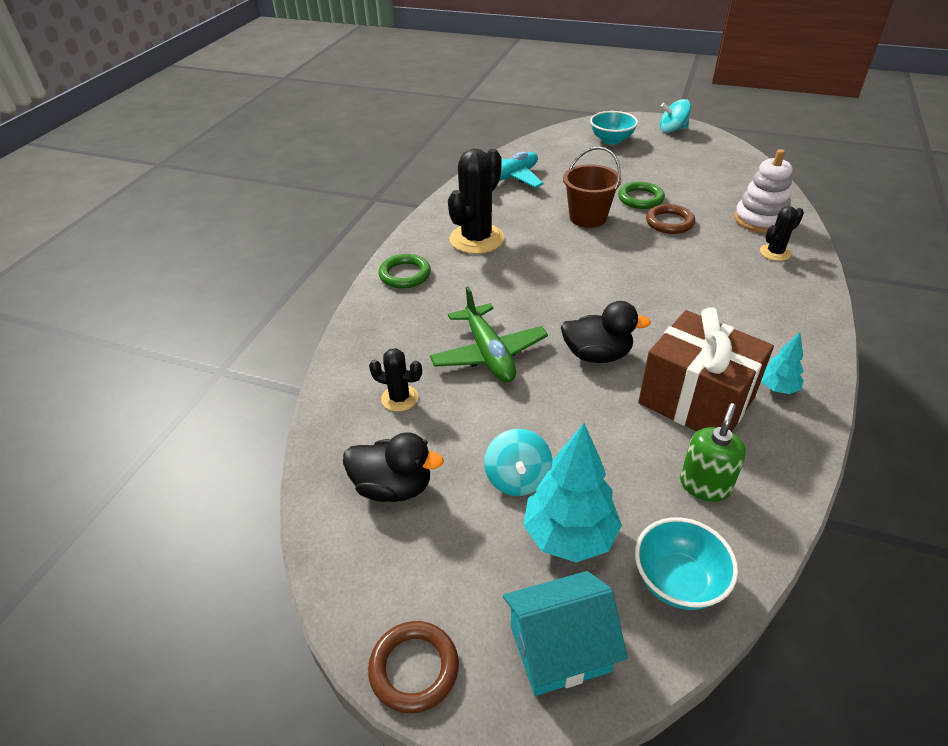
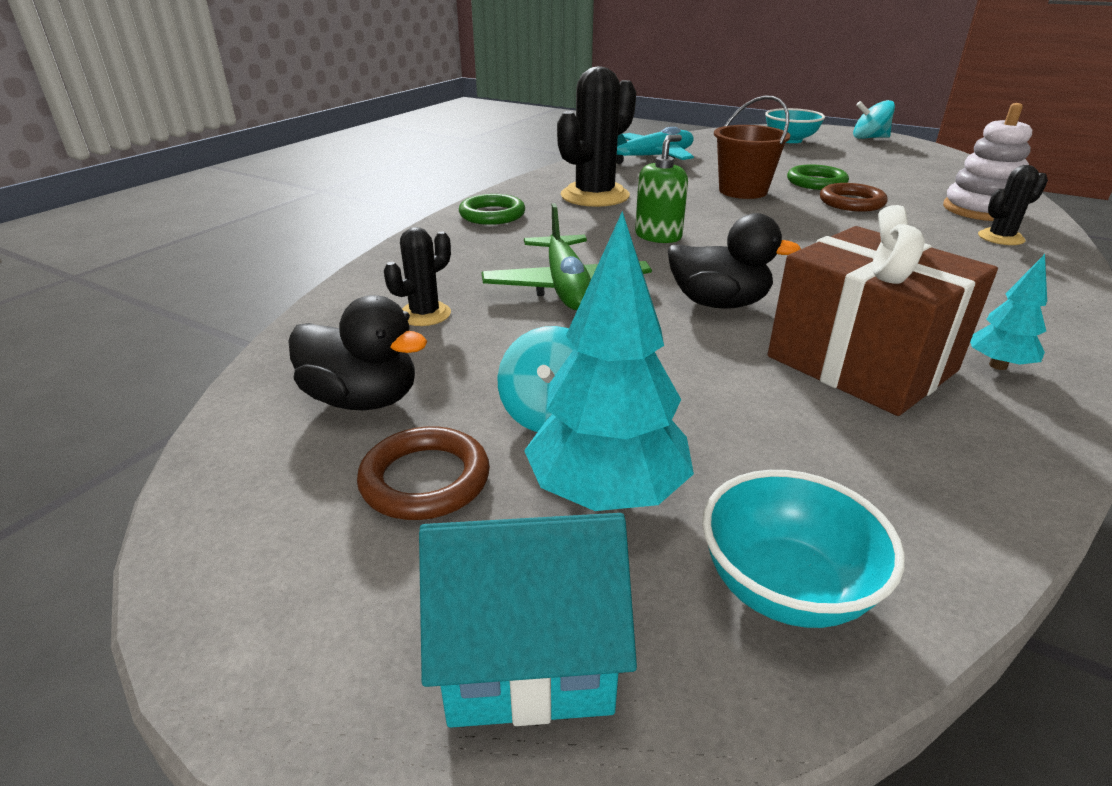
camera: 10 degrees right, 10 degrees down
(399, 398) = (424, 314): black cactus -> black cactus turned 75 degrees counterclockwise
(414, 668) = (254, 637): brown ring -> brown ring (425, 480)
(705, 485) = (859, 462): green soap dispenser -> green soap dispenser (658, 236)

